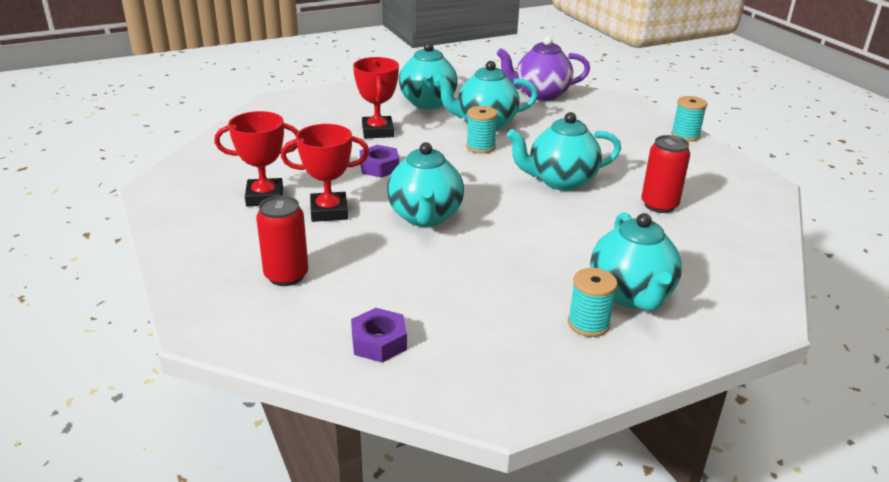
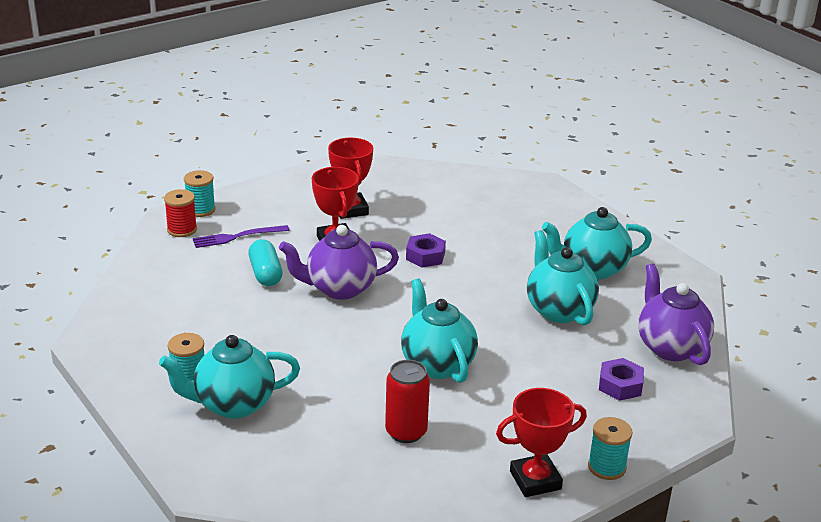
camera: 80 degrees right, 0 degrees up
(244, 320) = (182, 230): none -> red spool
(286, 275) = (237, 237): red can -> purple fork
(378, 131) = (502, 247): red trophy -> red trophy (535, 480)
(379, 342) = (160, 284): purple nut -> purple nut (620, 385)
(380, 260) = (265, 273): none -> turquoise capsule
(425, 217) = (339, 289): turquoise teapot -> purple teapot
(480, 147) = (496, 310): turquoise spool -> turquoise spool (200, 210)

